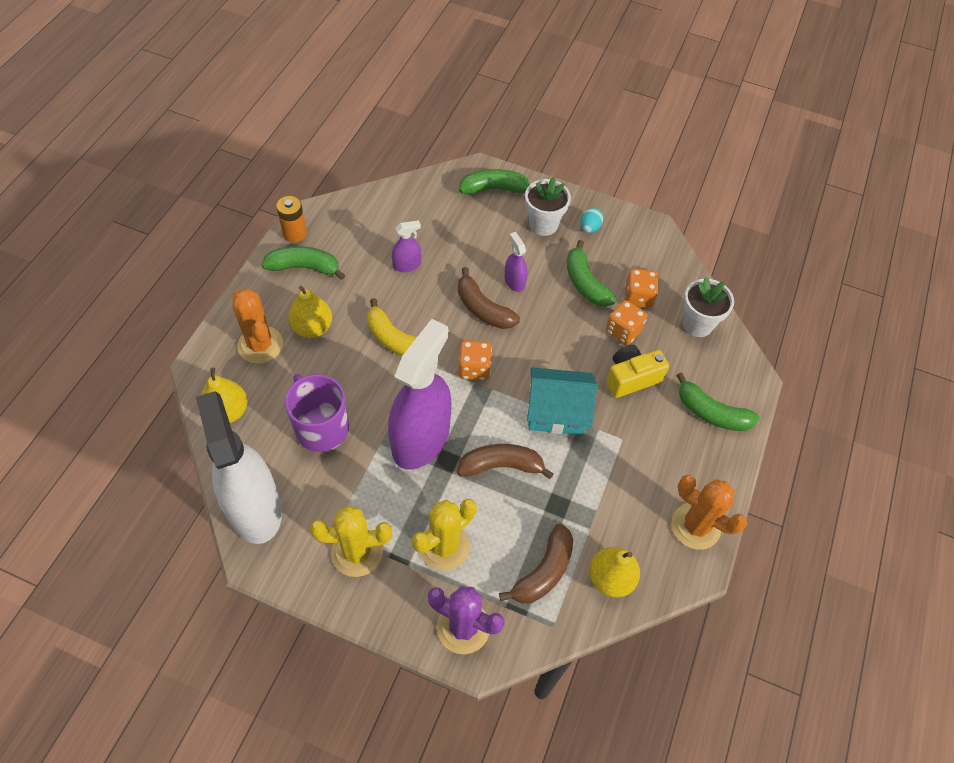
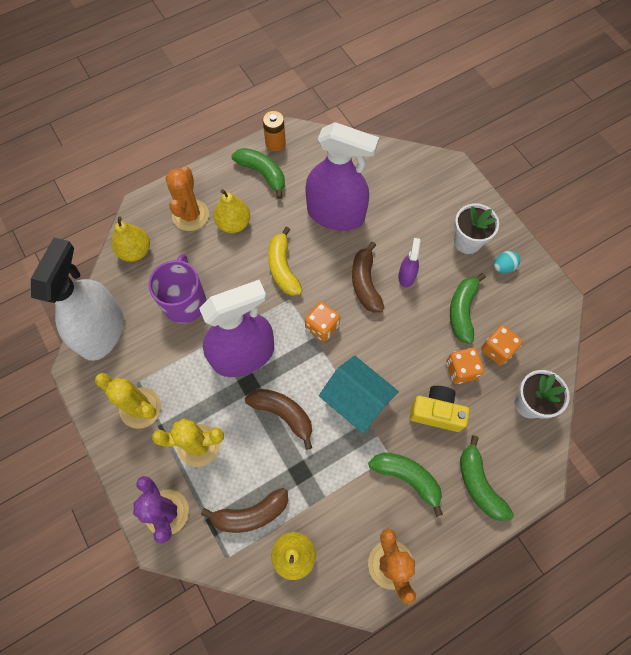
camera: 40 degrees right, 10 degrees up
(407, 265) = (335, 214): purple spray bottle -> purple spray bottle, size x2.36
(494, 189) = (451, 190): green banana -> green banana (407, 477)

